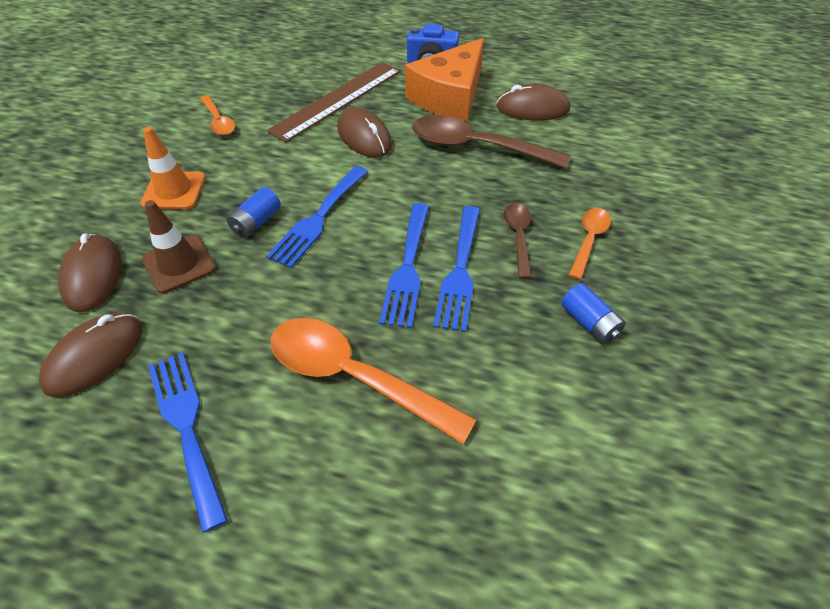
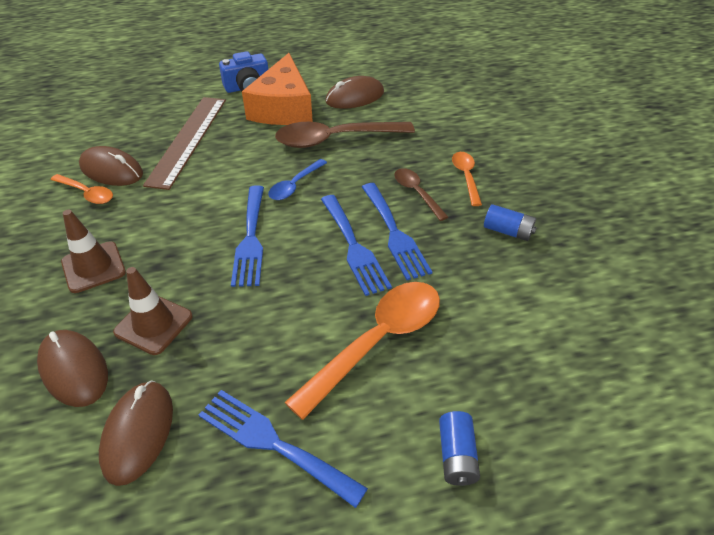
camera: 30 degrees left, 5 degrees down
(174, 190) = (93, 267): orange traffic cone -> brown traffic cone
(256, 222) = (197, 262): blue battery -> blue battery (456, 456)
(354, 377) = (377, 341): orange spoon -> orange spoon turned 135 degrees clockwise
(364, 137) = (237, 162): brown mouse -> brown mouse (111, 170)
(400, 181) = (295, 185): none -> blue spoon

